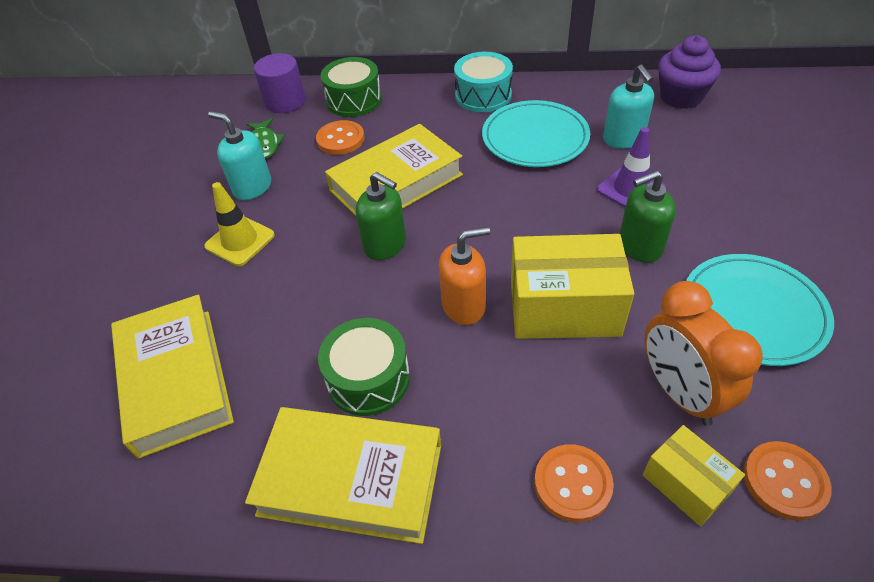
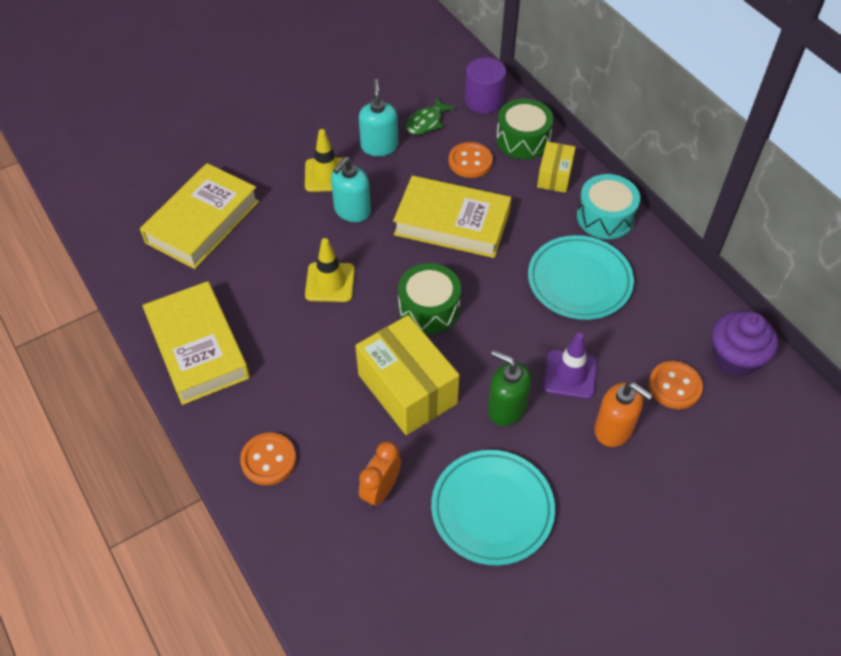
camera: 50 degrees right, 5 degrees up
(368, 378) = (270, 314): green drum -> green drum (429, 308)
(377, 304) = (330, 282): none -> yellow traffic cone
(385, 245) = (385, 255): green soap dispenser -> none
(464, 306) = (365, 330): orange soap dispenser -> orange soap dispenser (614, 429)
(623, 139) = (632, 341): turquoise soap dispenser -> turquoise soap dispenser (352, 211)
(679, 392) = (380, 490): orange clock -> orange clock, size x0.64
(686, 484) = (309, 521): yellow box -> yellow box (554, 176)
(784, 481) = (349, 577): orange button -> orange button (675, 386)

